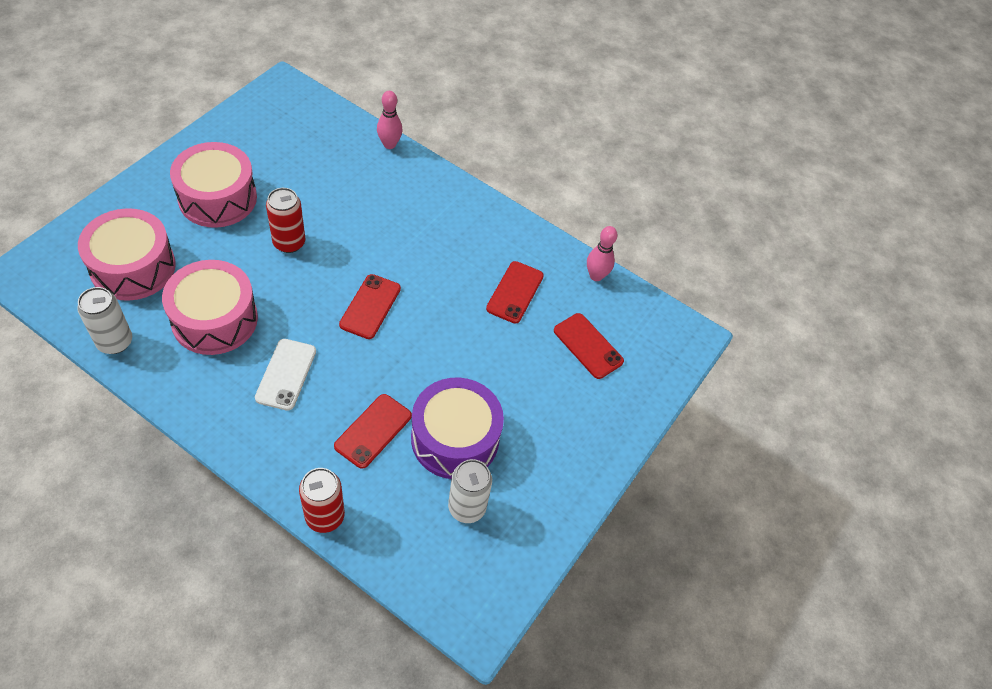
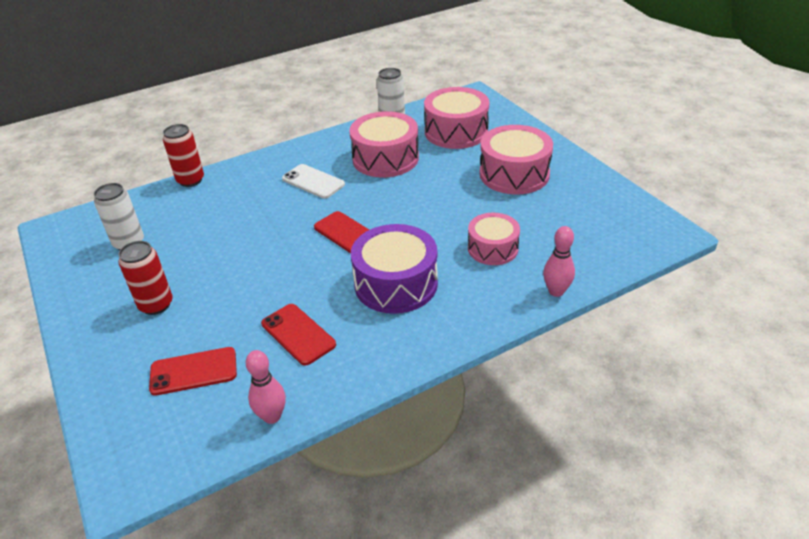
camera: 125 degrees right, 15 degrees down
(289, 243) = (444, 202): red can -> red can (156, 305)
(350, 192) = (492, 248): none -> pink drum
(373, 431) = (231, 212): red phone -> none
(455, 438) = (186, 251): purple drum -> purple drum (396, 284)

